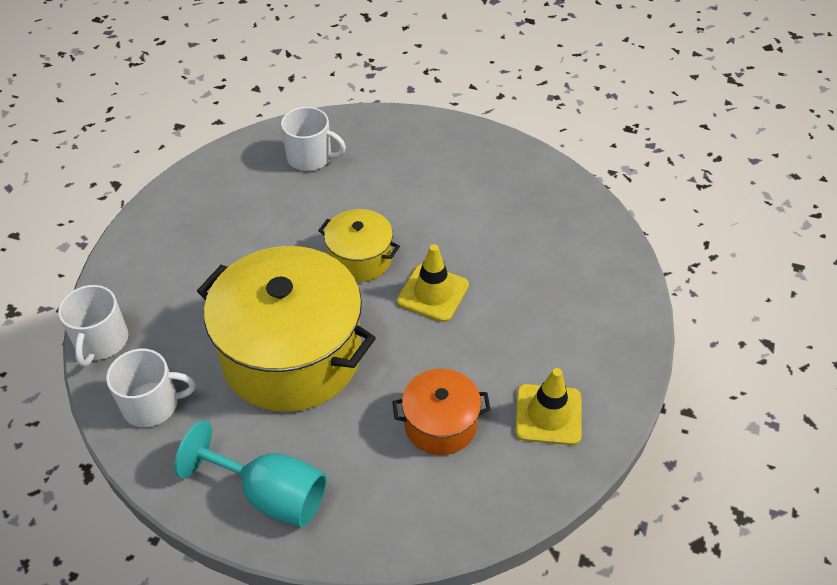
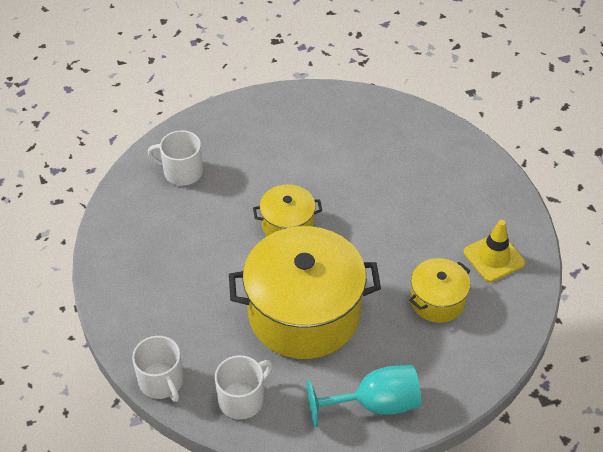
camera: 35 degrees left, 0 degrees up
(310, 157) = (182, 172): white mug -> white mug turned 150 degrees counterclockwise
(433, 293) = (357, 222): yellow traffic cone -> none
(440, 424) = (437, 301): orange pot -> yellow pot

